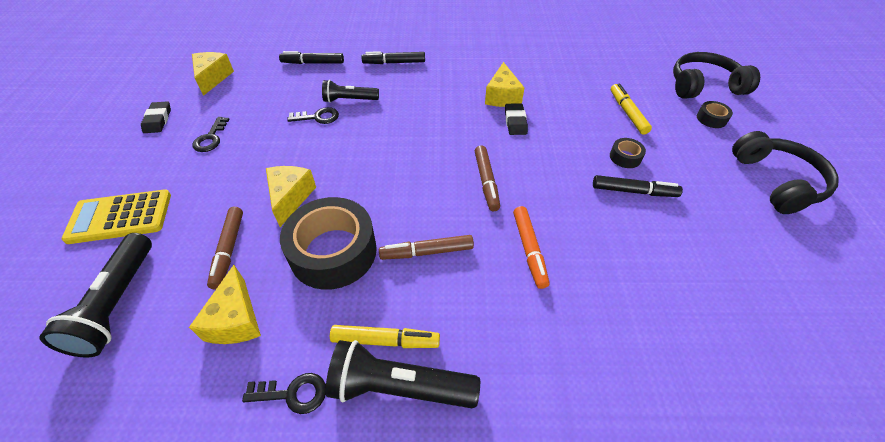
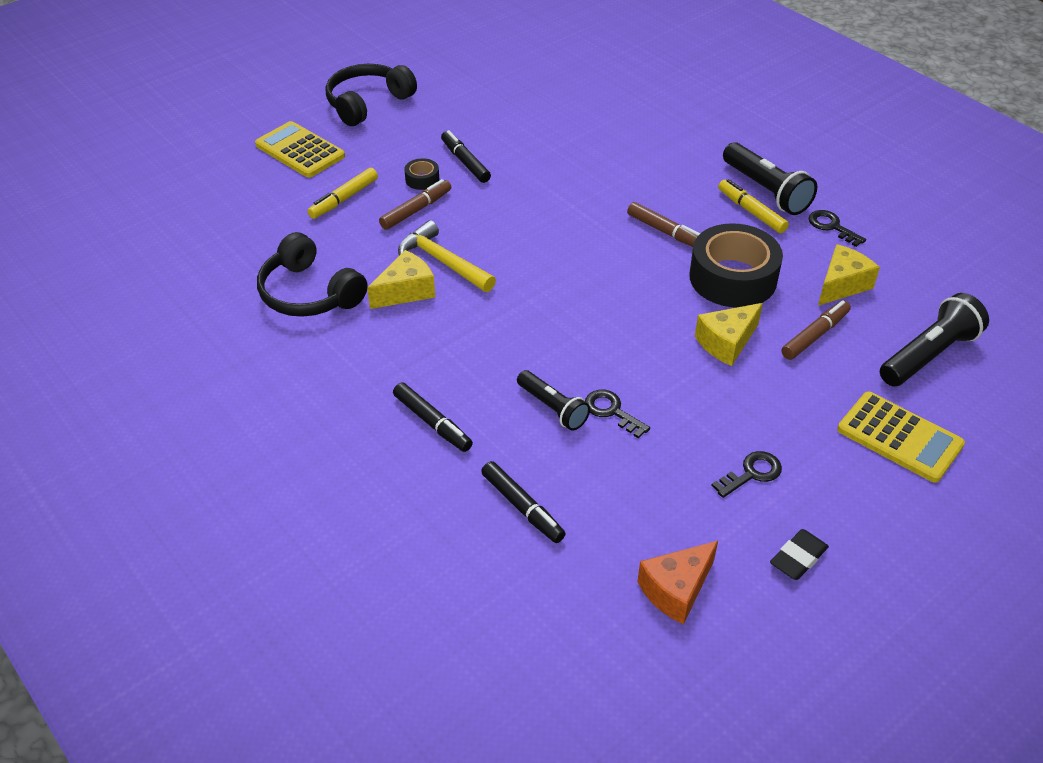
camera: 130 degrees left, 5 degrees down
(213, 78) = (676, 590): yellow cheese -> orange cheese
(486, 182) = (552, 239): brown marker -> brown marker (416, 210)
(515, 122) = (443, 262): black eraser -> yellow hammer
(529, 250) = (596, 187): orange marker -> none
(703, 86) = (235, 168): black headphones -> black headphones (309, 293)
(711, 119) = (300, 150): black tape -> yellow calculator

